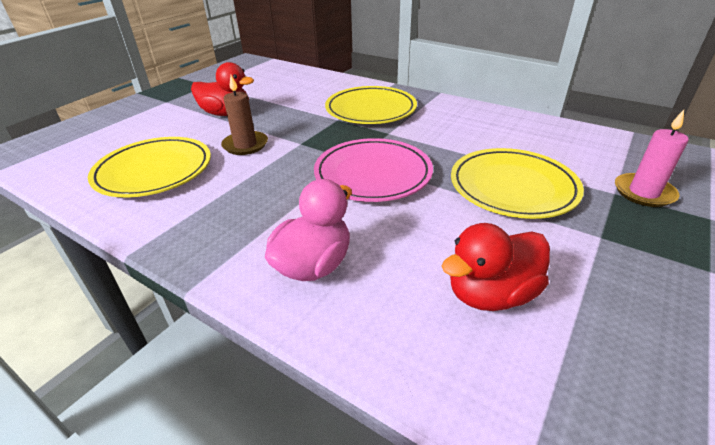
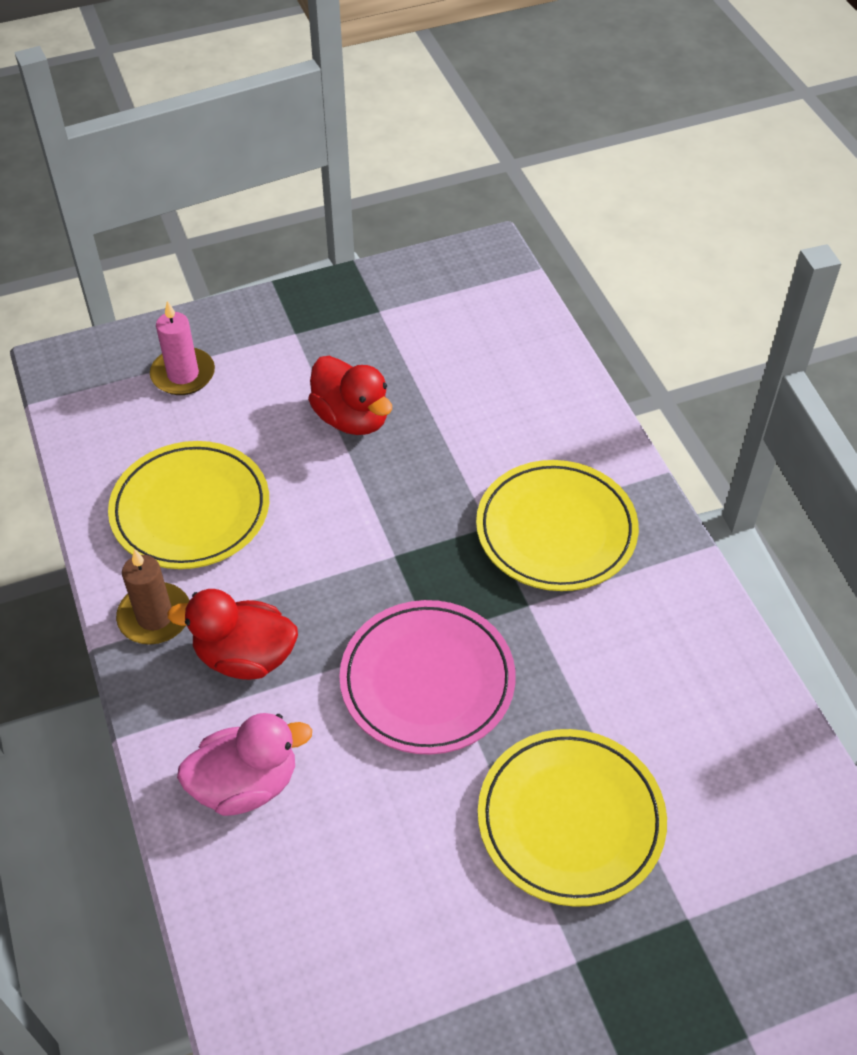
camera: 35 degrees right, 15 degrees up
(245, 145) = (324, 517): brown candle -> brown candle (155, 616)
(491, 294) = (373, 940): red duck -> red duck (245, 656)
(643, 192) = (725, 944): pink candle -> pink candle (183, 374)

